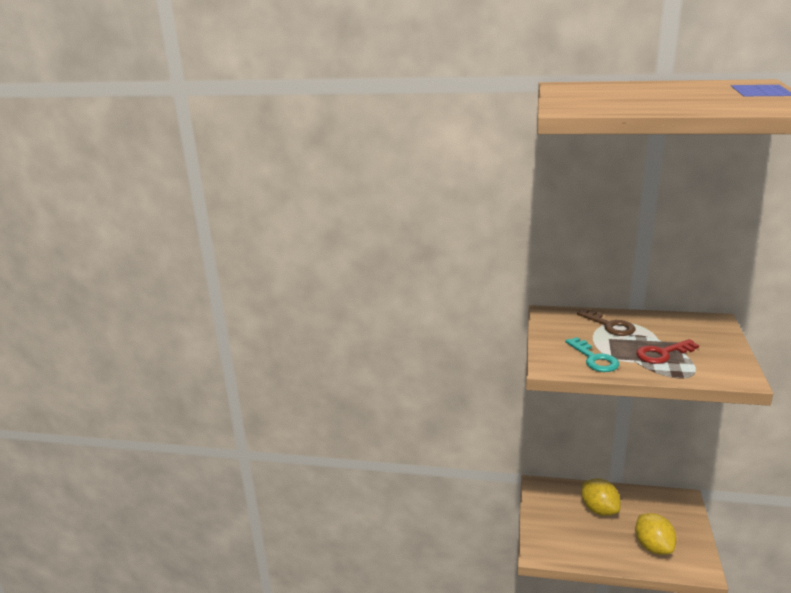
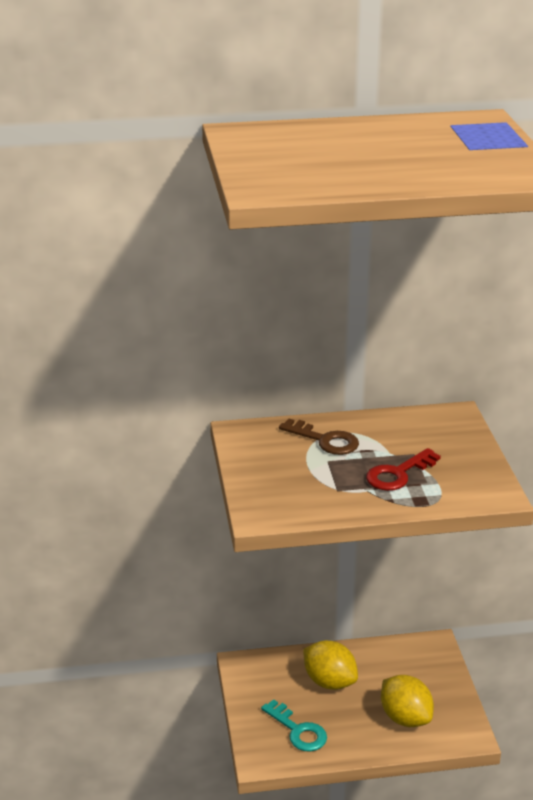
camera: 20 degrees left, 5 degrees up
(594, 359) = (315, 494): turquoise key -> turquoise key (298, 730)

